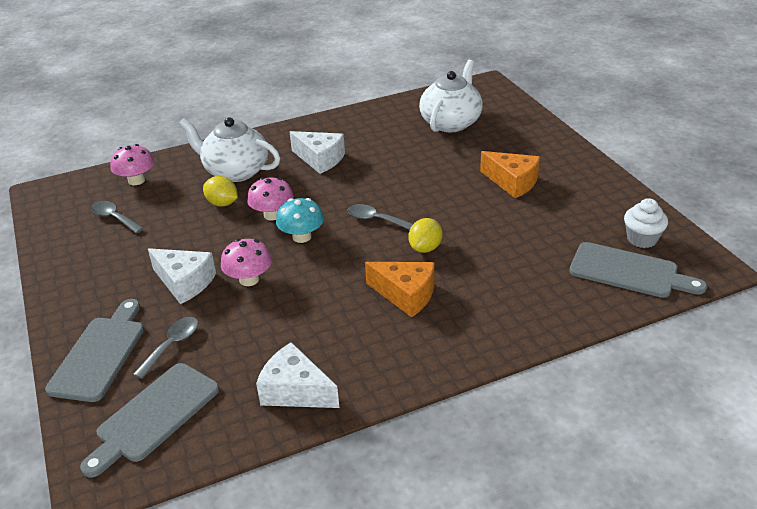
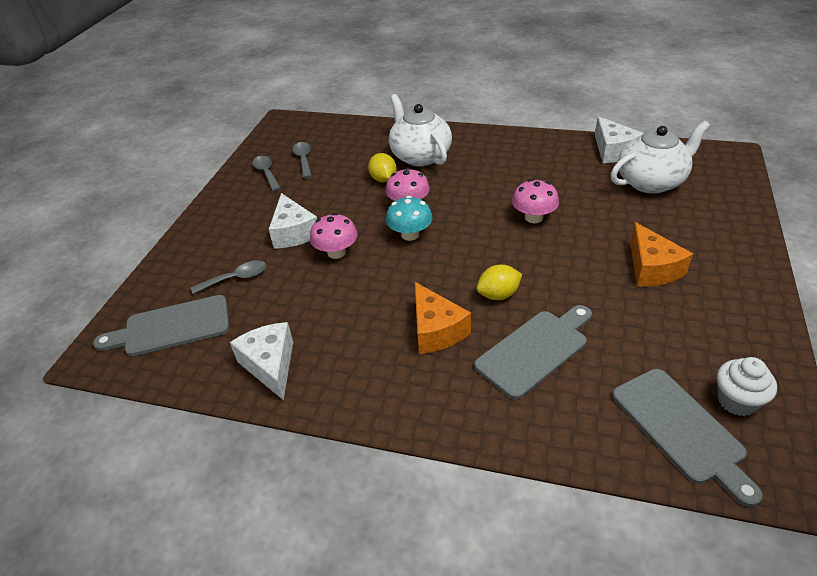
camera: 40 degrees right, 5 degrees up
(100, 354) = (191, 261): grey cutting board -> grey cutting board (535, 350)
(136, 180) = (347, 136): pink mushroom -> pink mushroom (533, 217)
(320, 159) = (495, 171): white cheese -> white cheese (613, 151)
(376, 219) = (484, 247): grey spoon -> grey spoon (266, 173)

